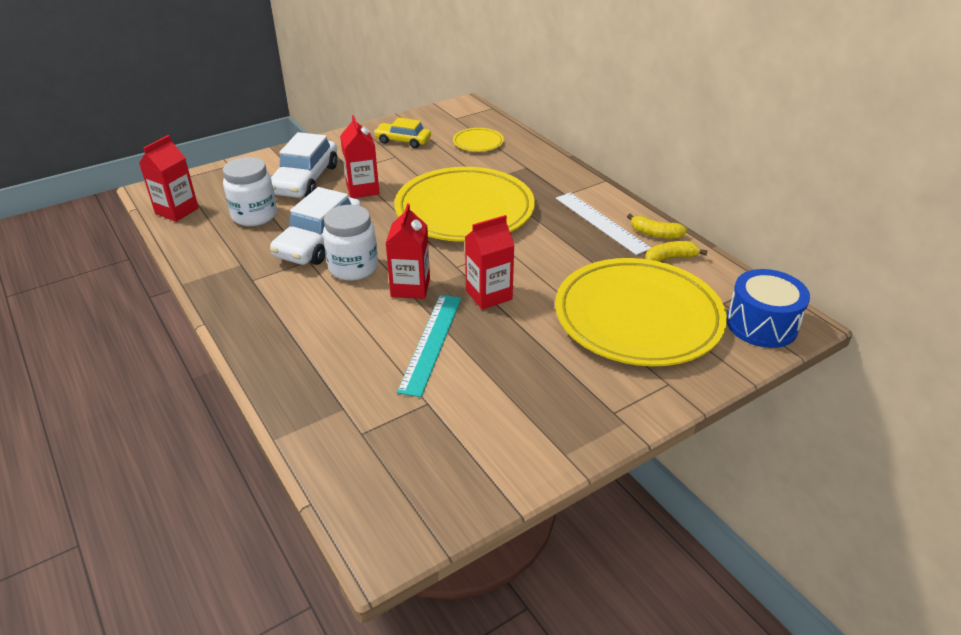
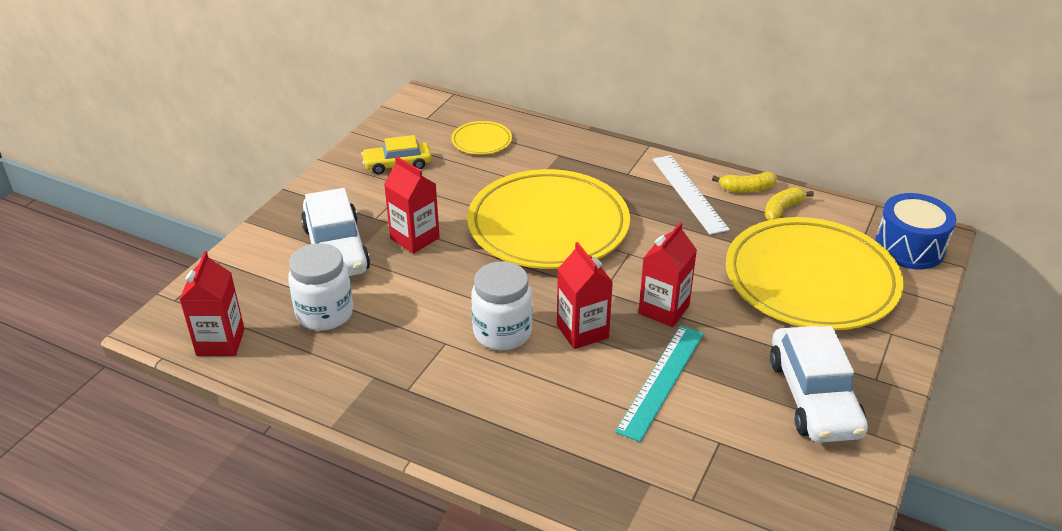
camera: 30 degrees left, 0 degrees up
(319, 241) = (433, 316): white car -> white car (813, 396)
(431, 342) = (661, 381): turquoise ruler -> turquoise ruler turned 45 degrees clockwise
(601, 222) = (689, 193): white ruler -> white ruler turned 45 degrees clockwise

